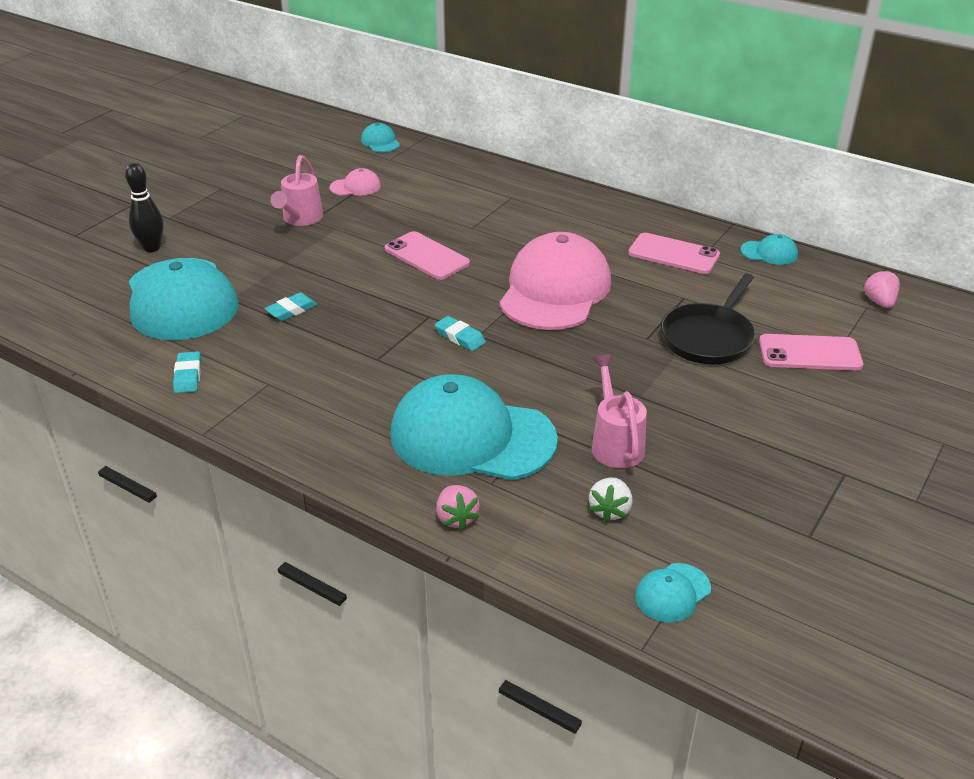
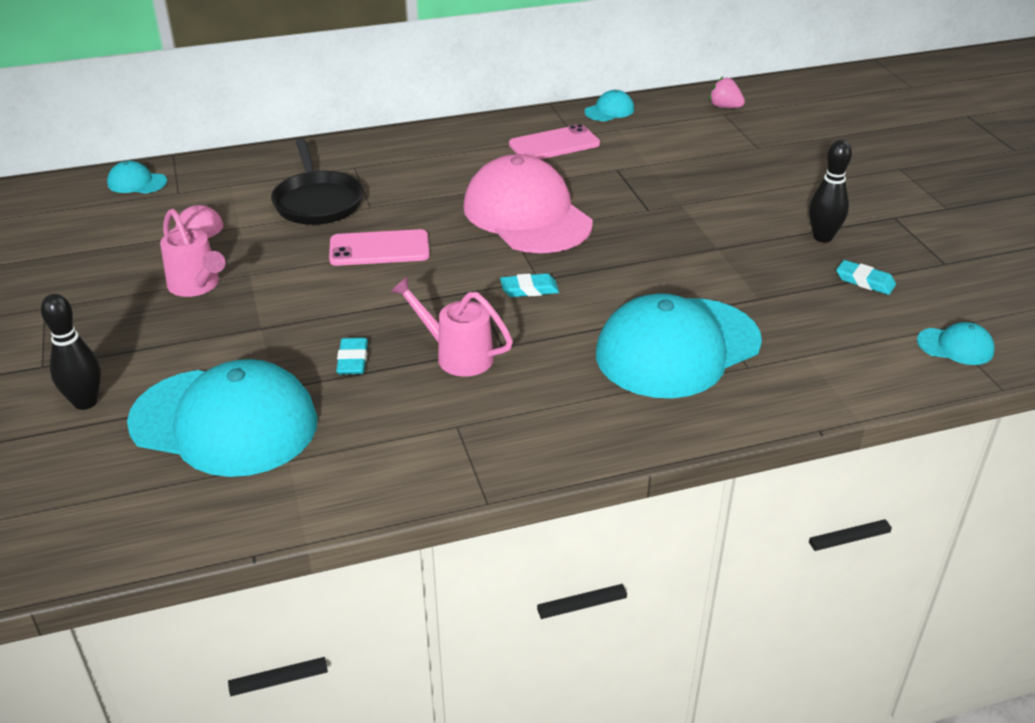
camera: 50 degrees left, 0 degrees up
(188, 376) = (374, 473): turquoise eraser -> turquoise eraser (865, 281)
(456, 518) = (775, 404): pink strawberry -> none
(610, 510) = (839, 328): white strawberry -> none
(615, 443) = (762, 287): pink watering can -> pink watering can (457, 355)
(672, 593) = (955, 346): turquoise cap -> turquoise cap turned 75 degrees counterclockwise
(708, 337) = (681, 185): black pan -> black pan (317, 202)
(742, 445) = (822, 237): none -> black bowling pin
(810, 353) = (750, 160): pink phone -> none

